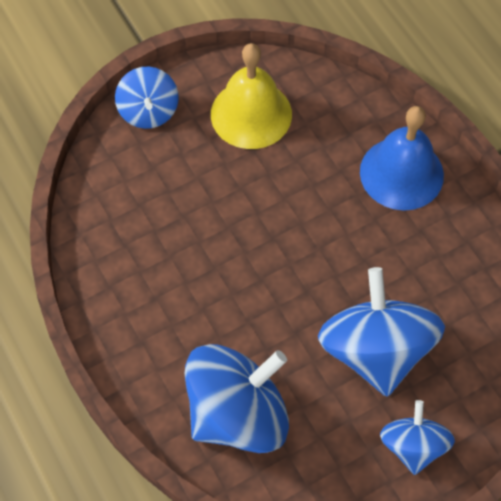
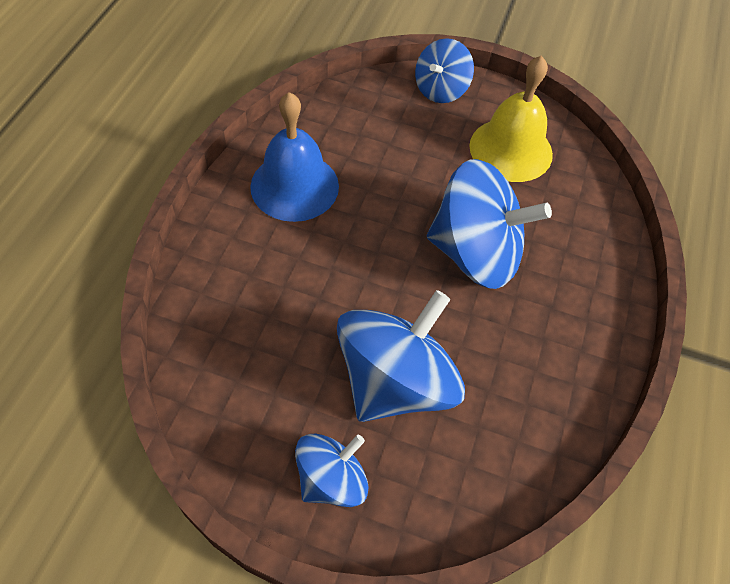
camera: 45 degrees right, 5 degrees down
(237, 413) = (242, 317): blue spinning top -> blue spinning top (476, 253)
(401, 173) = (579, 286): blue bell -> blue bell (294, 186)

